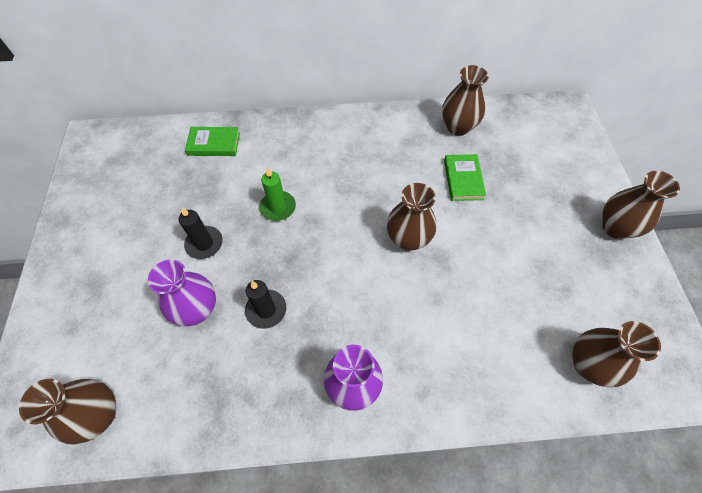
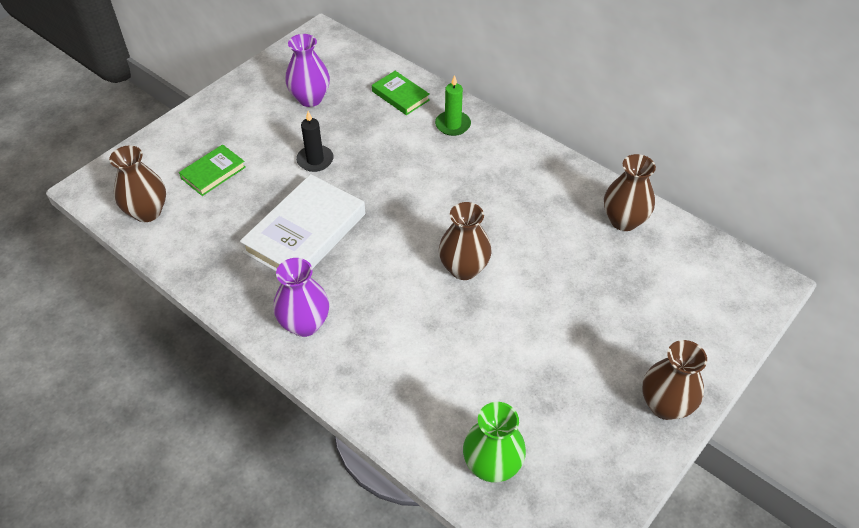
camera: 45 degrees right, 10 degrees down
(197, 309) = (264, 198): purple vase -> purple vase (310, 99)
(266, 310) = (305, 233): black candle -> white book
(278, 207) = (393, 173): green candle -> green candle (453, 125)
(463, 179) = (570, 263): green book -> green book (213, 173)
(588, 364) = (492, 465): brown vase -> green vase

